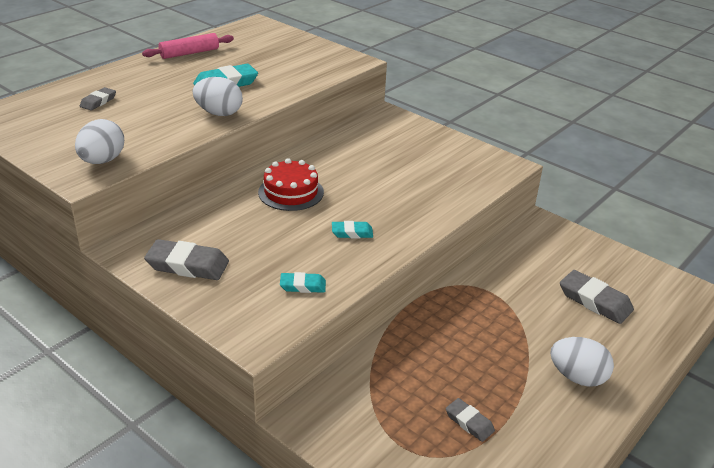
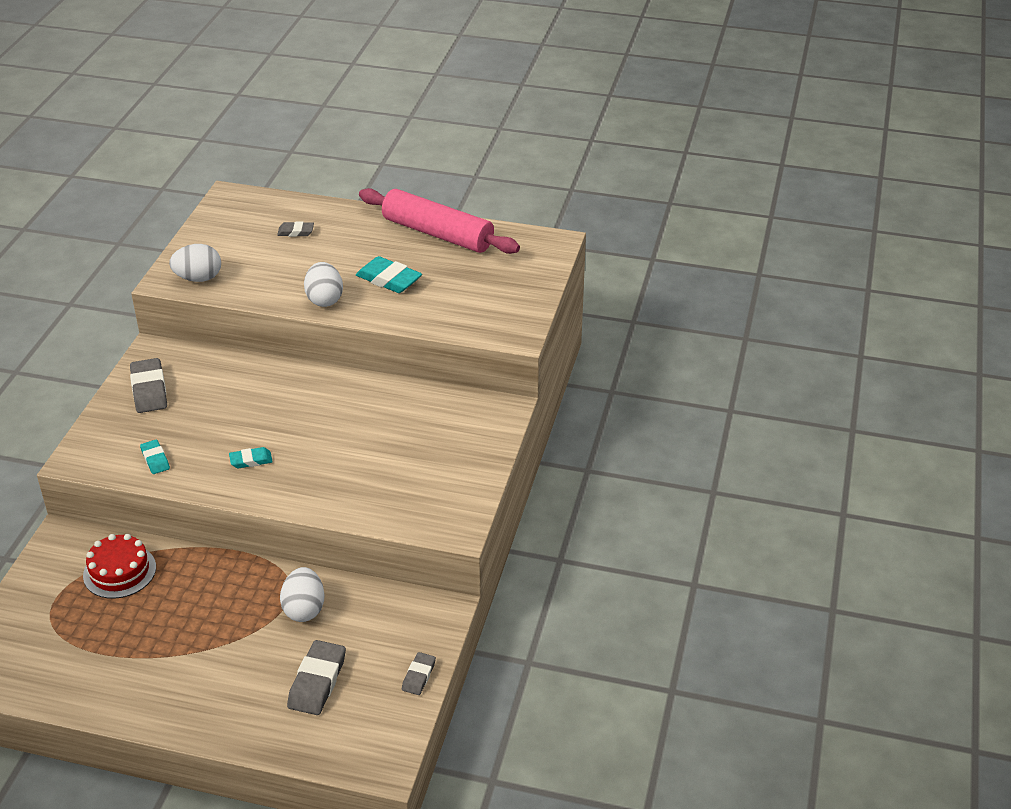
camera: 65 degrees right, 5 degrees up
(189, 53) = (437, 234): pink rolling pin -> pink rolling pin, size x1.80
(291, 192) = (294, 402): red cake -> red cake (119, 571)
(352, 232) = (251, 460): turquoise eraser -> turquoise eraser turned 75 degrees counterclockwise
(469, 422) = (97, 632): grey eraser -> grey eraser (419, 676)
(577, 377) = (188, 690): white egg -> white egg (304, 609)

